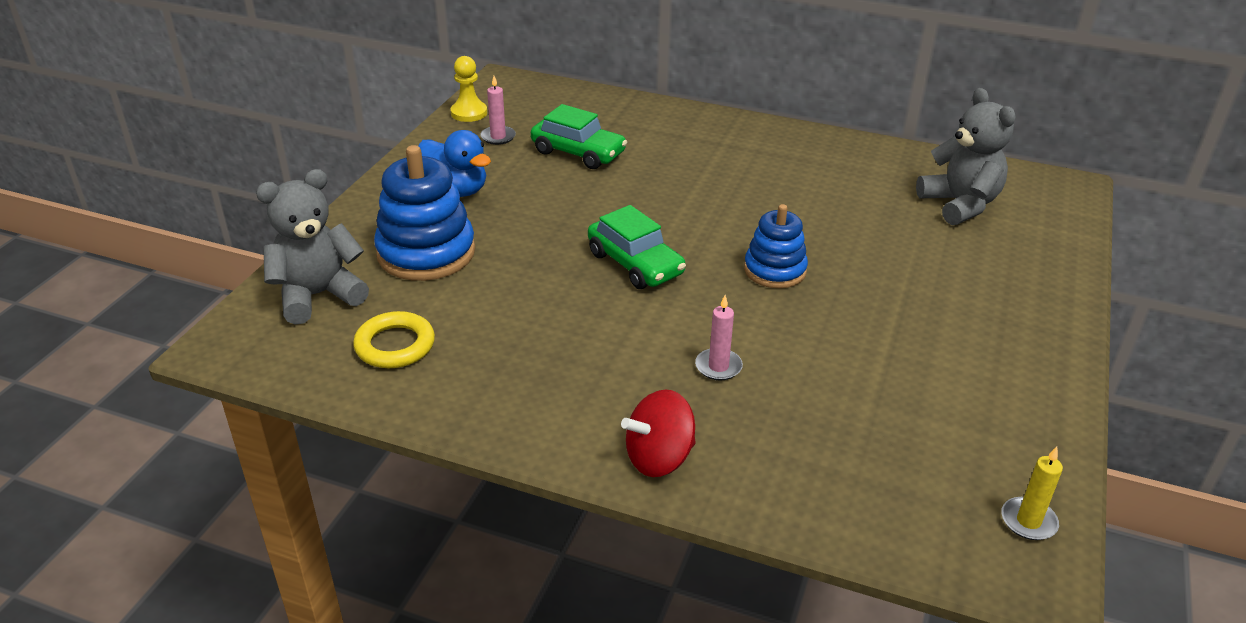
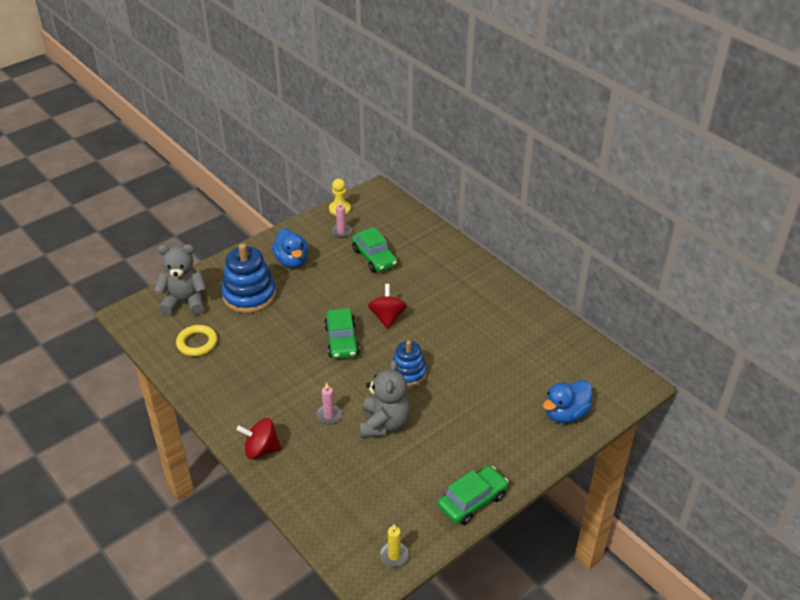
camera: 30 degrees right, 5 degrees up
(672, 214) = (387, 317): none -> red spinning top
(960, 204) = (554, 371): grey teddy bear -> grey teddy bear (384, 423)
(1029, 246) = (565, 414): none -> blue duck
(1044, 396) = (472, 501): none -> green car

